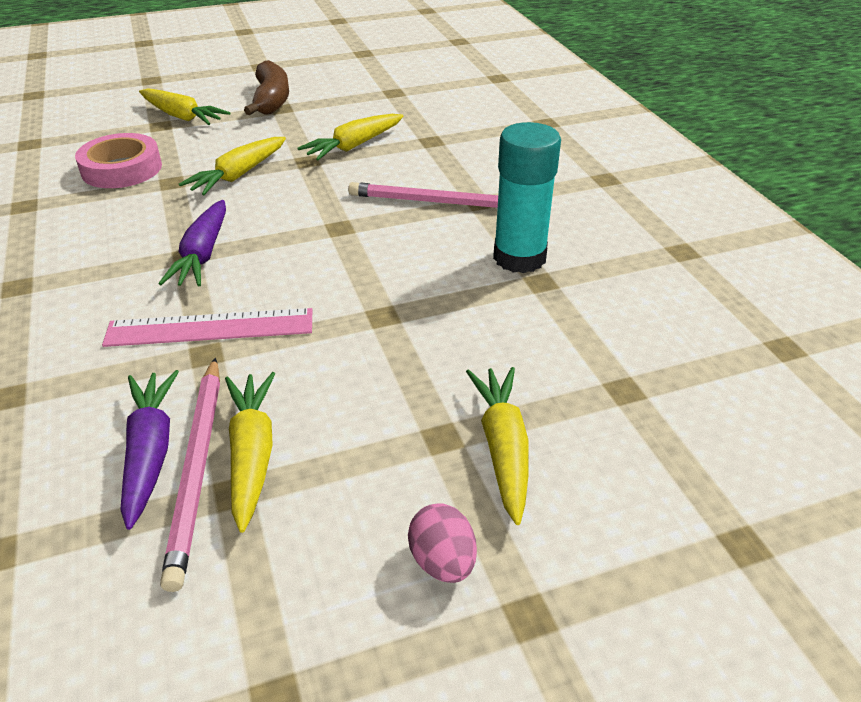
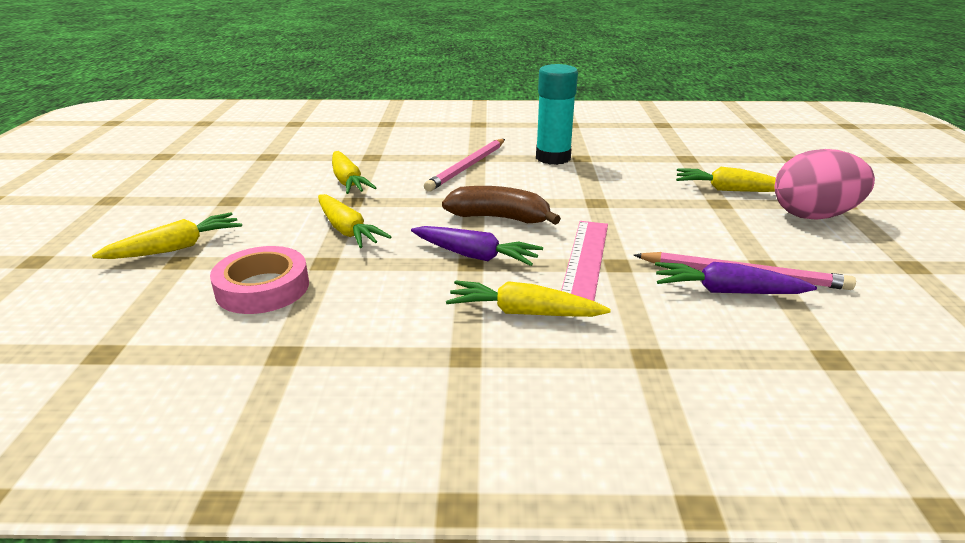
camera: 70 degrees left, 10 degrees down
(252, 454) = (731, 256): yellow carrot -> yellow carrot (523, 312)
(271, 100) = (206, 202): brown banana -> brown banana (499, 218)
(442, 561) = (813, 216): pink egg -> pink egg, size x2.00

